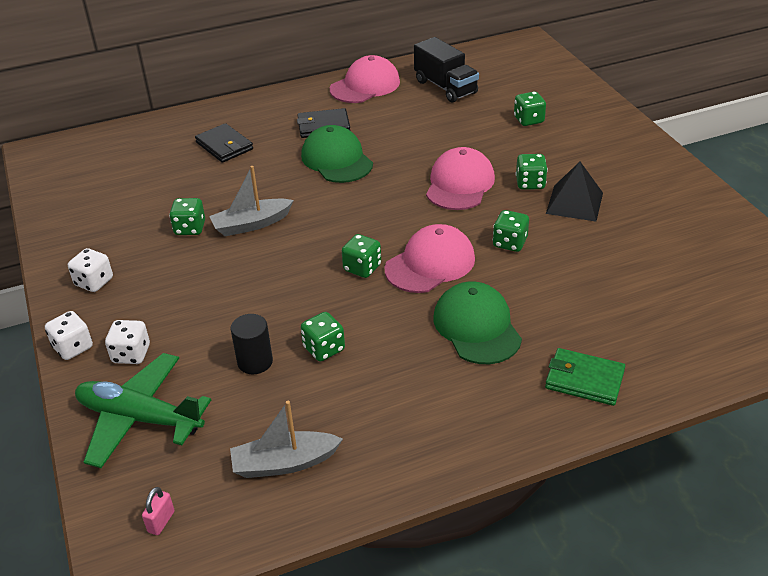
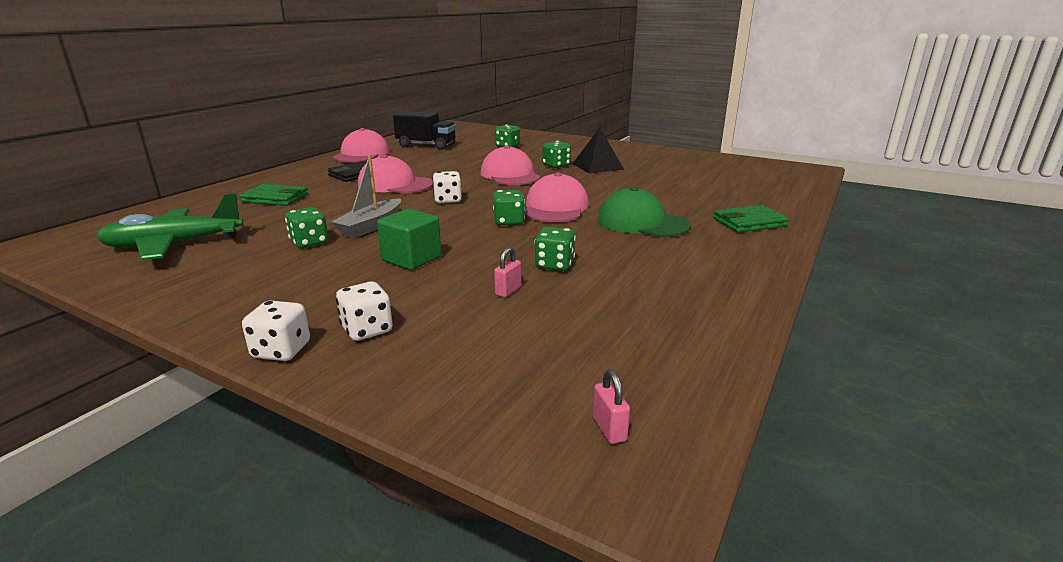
camera: 40 degrees left, 15 degrees down
(94, 282) = (241, 300): white dice -> white dice (448, 200)
(139, 418) = (451, 367): green plane -> green plane (174, 245)
(224, 146) = (275, 198): black wallet -> green wallet
(235, 286) = (411, 259): none -> green cube
(255, 362) = (508, 291): black cylinder -> pink padlock
(284, 463) = (646, 335): grey boat -> none
(337, 159) = (395, 184): green cap -> pink cap
(510, 243) = (590, 187): green dice -> none

